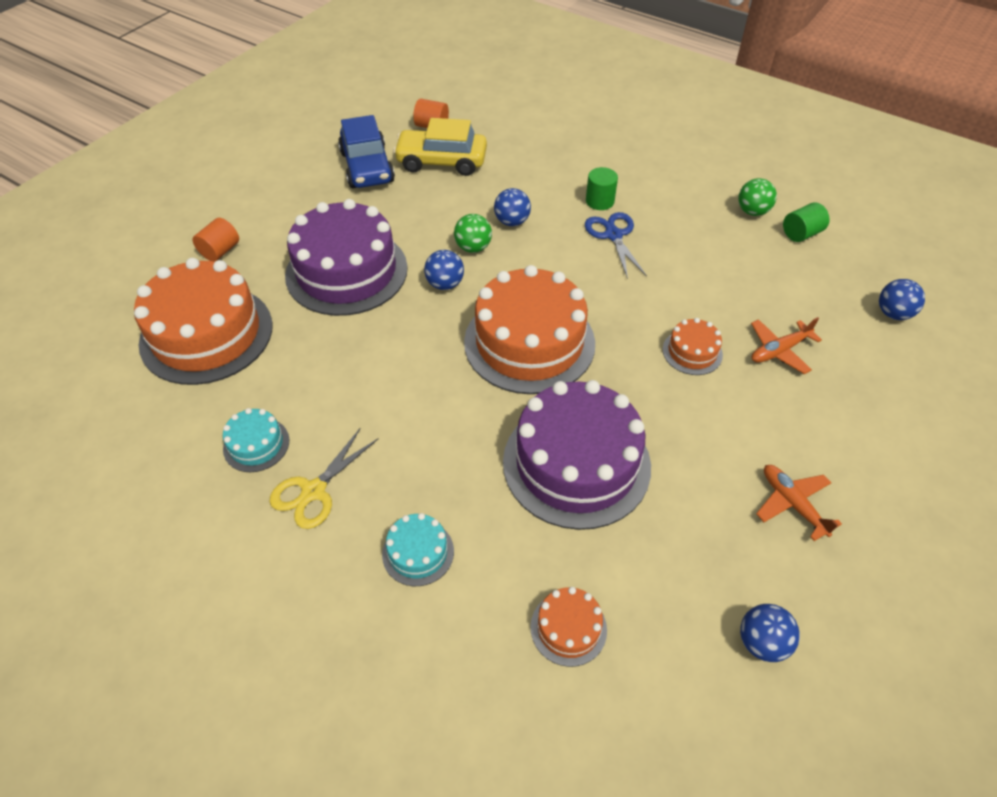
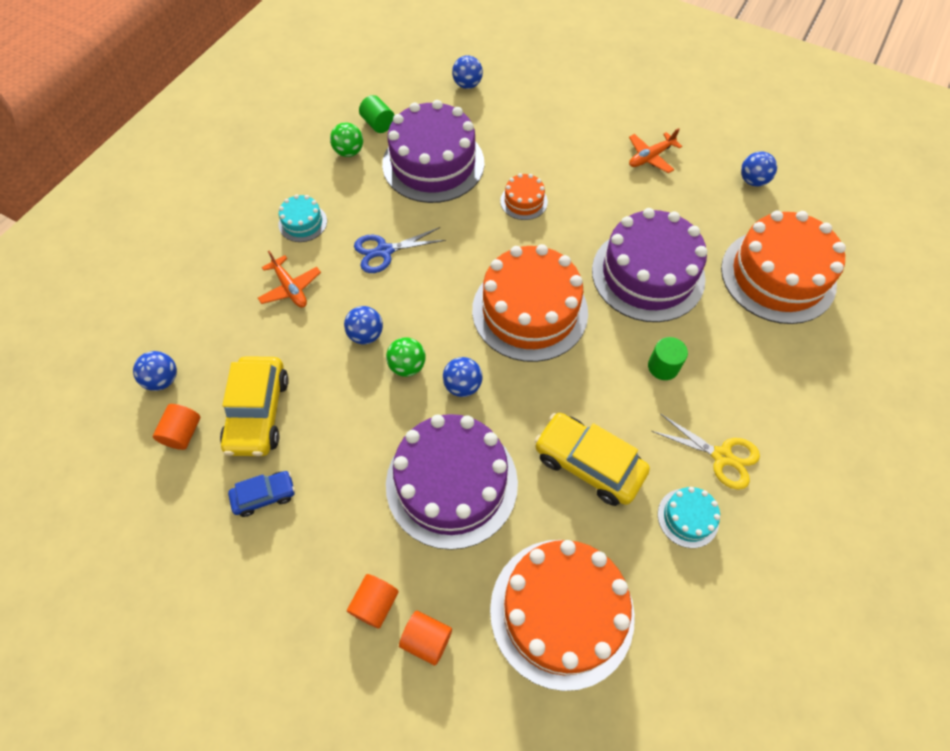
camera: 95 degrees left, 10 degrees up
(259, 224) = (375, 604): none -> orange cylinder
(338, 370) = (588, 464): none -> yellow car
(367, 167) = (264, 496): blue car -> blue car, size x0.56
(418, 552) = (752, 370): turquoise cake -> turquoise cake (302, 223)
(482, 114) = (163, 380): none -> blue ball
(568, 628) = (778, 276): orange cake -> orange cake, size x2.23
(599, 201) = (333, 262): green cylinder -> green cylinder (663, 366)
(744, 276) = (433, 163): none -> purple cake
(779, 350) = (514, 150): orange plane -> orange plane (290, 288)

